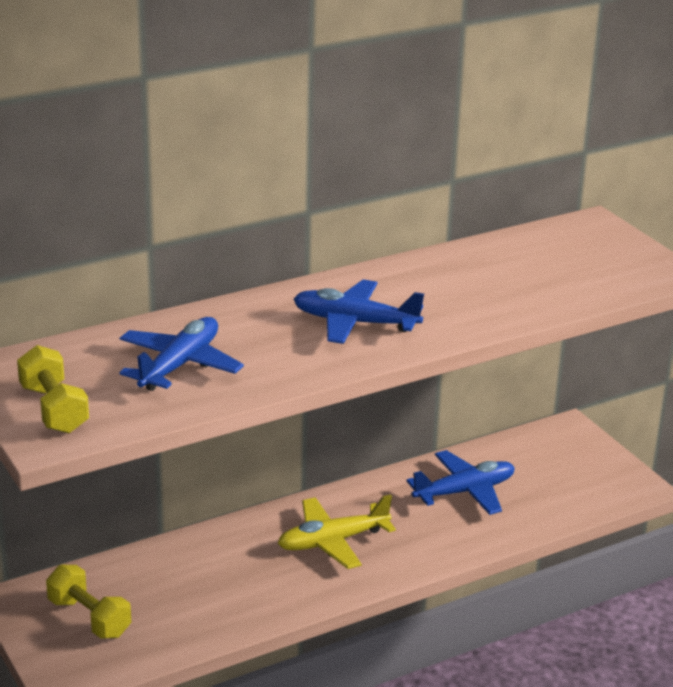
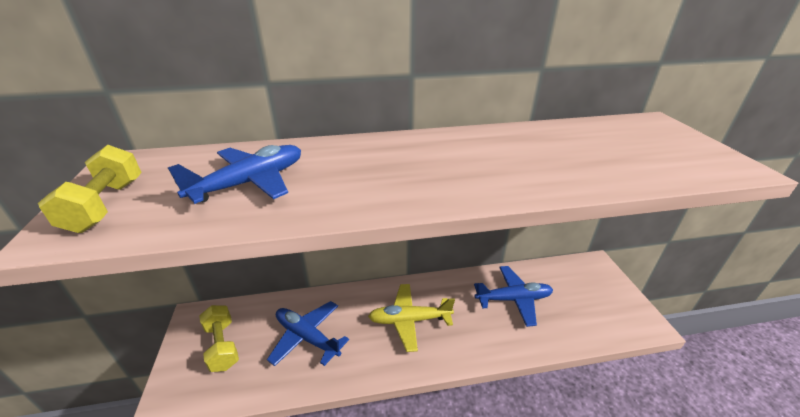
camera: 20 degrees right, 5 degrees up
(355, 323) = (424, 169): blue plane -> blue plane (307, 337)

